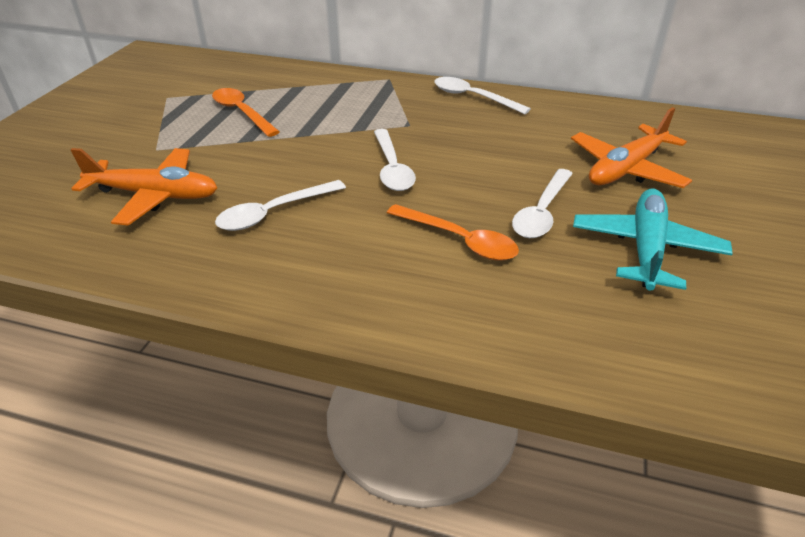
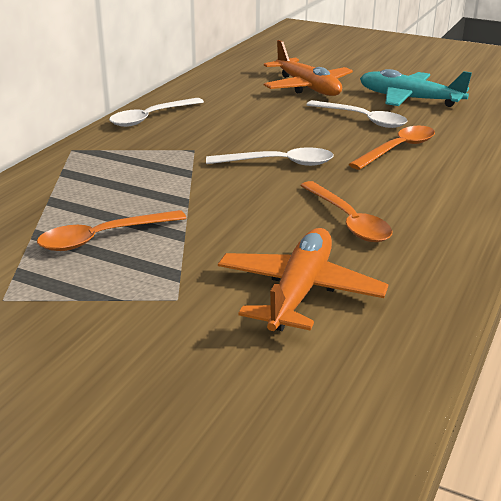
camera: 80 degrees left, 10 degrees down
(274, 212) = (348, 221): white spoon -> orange spoon

